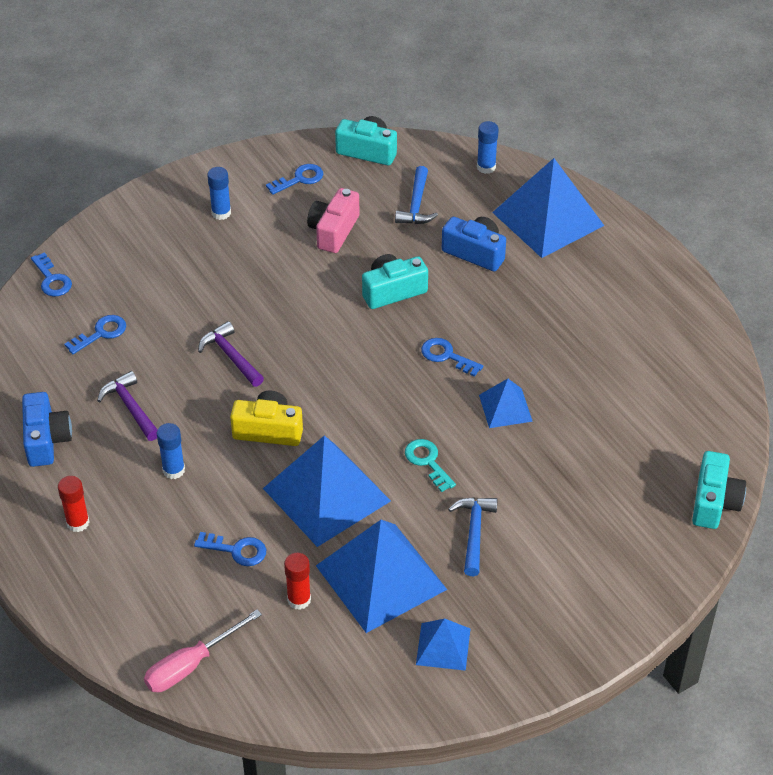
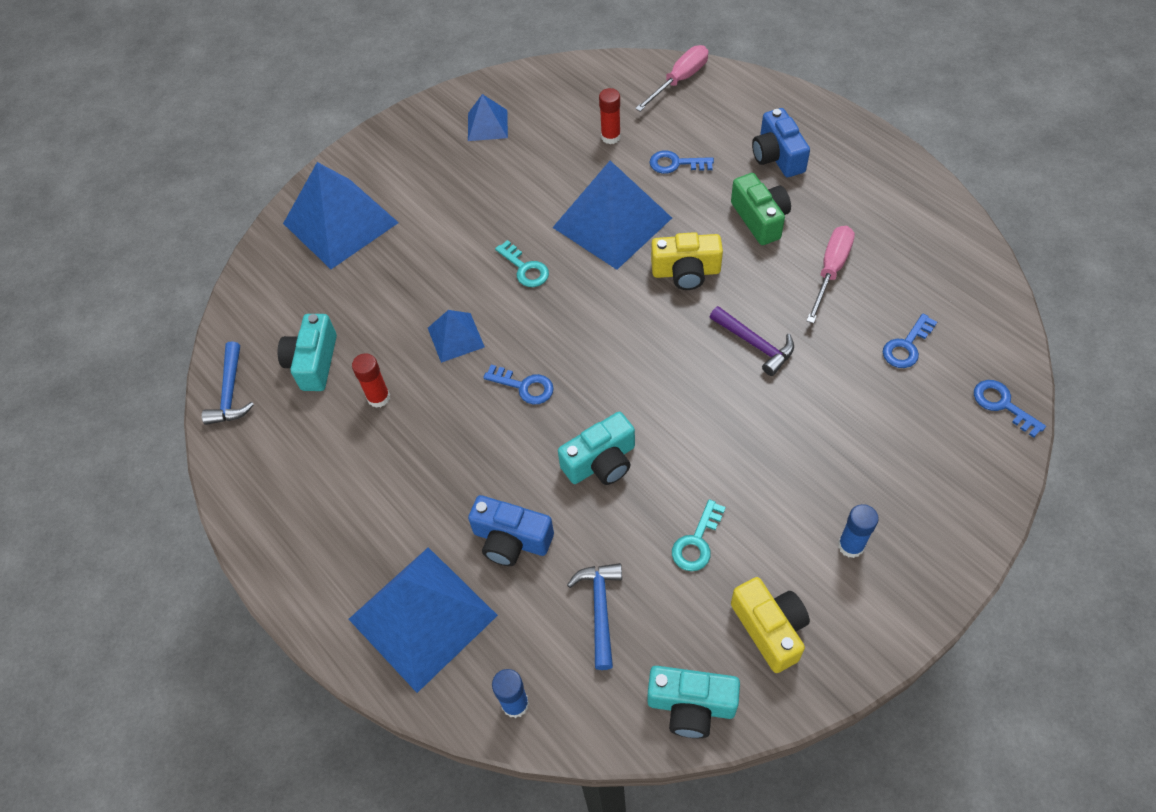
camera: 175 degrees right, 10 degrees up
(46, 440) = (894, 225): blue camera -> blue camera (777, 156)
(78, 523) = (822, 161): red glue stick -> red glue stick (378, 397)
(131, 407) = (831, 270): purple hammer -> pink screwdriver
(173, 470) = (760, 219): blue glue stick -> green camera
(300, 179) = (770, 628): blue key -> yellow camera
(333, 231) = (696, 542): pink camera -> turquoise key
(381, 577) = (547, 164): blue pyramid -> blue pyramid (340, 223)
(474, 533) = (473, 213): blue hammer -> blue hammer (230, 392)
(714, 502) = (255, 278): turquoise camera -> turquoise camera (313, 362)

